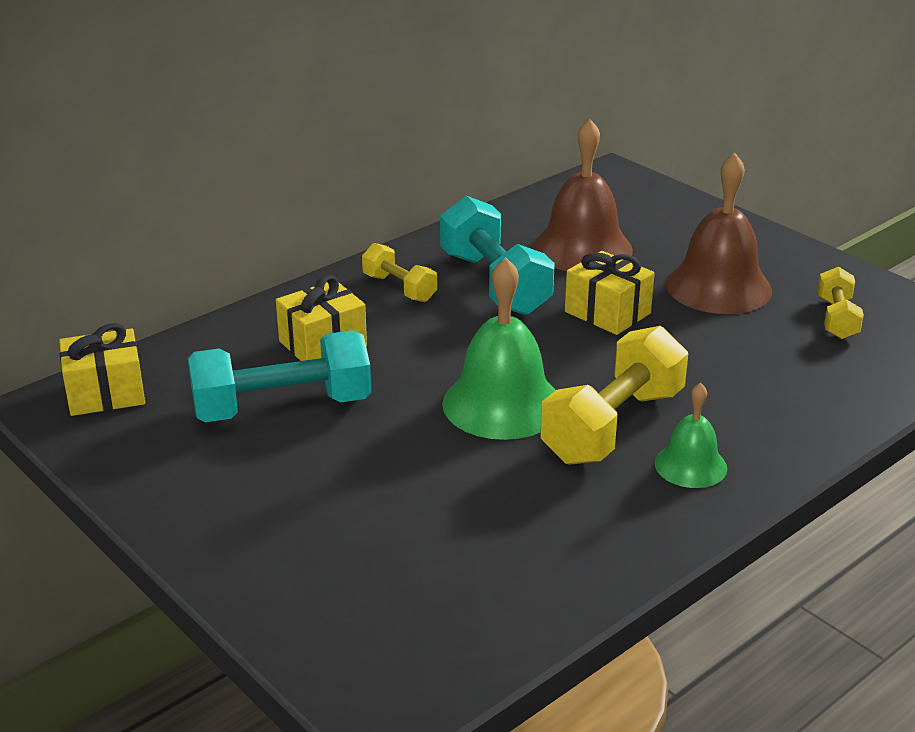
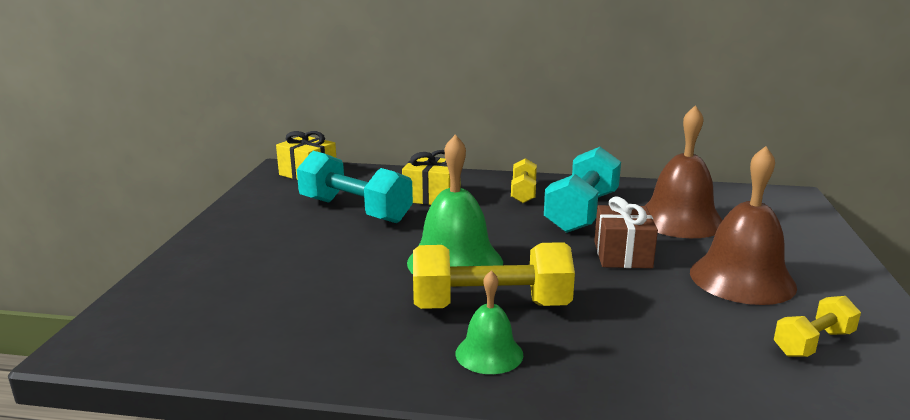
camera: 50 degrees right, 10 degrees down
(607, 312) = (622, 254): yellow gift -> brown gift

